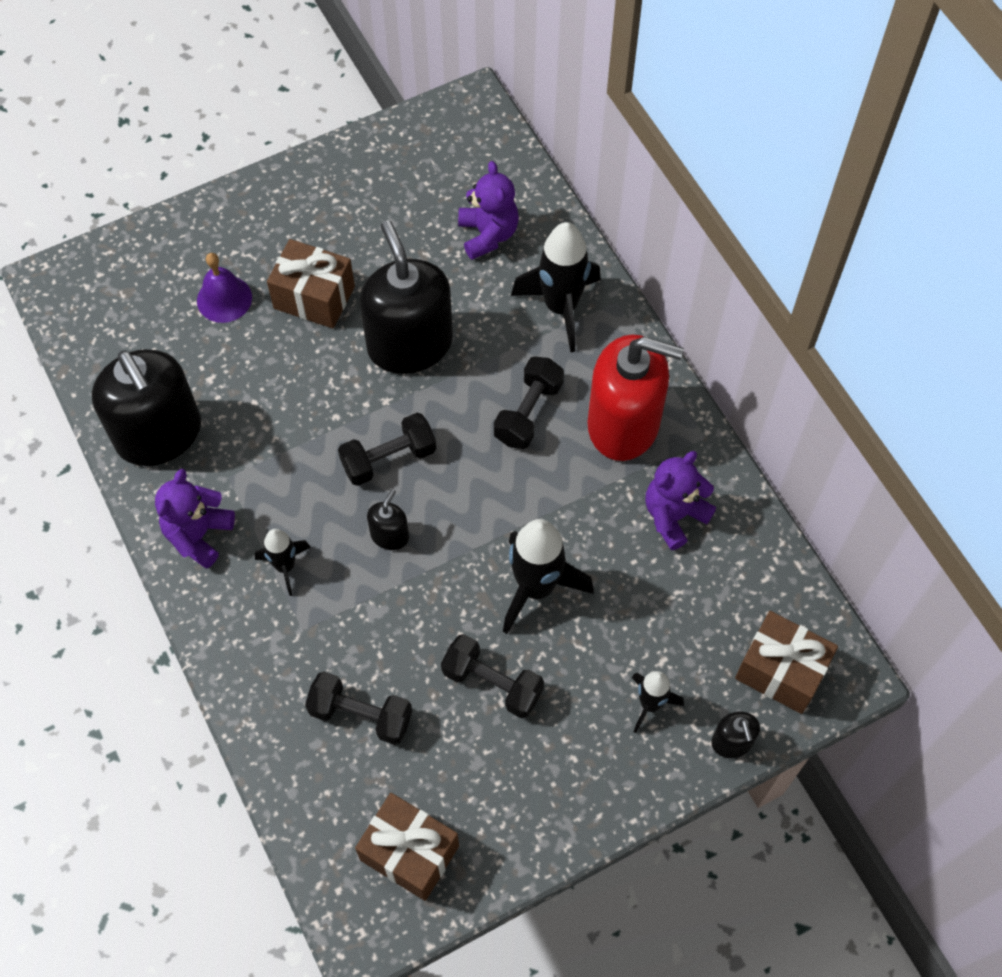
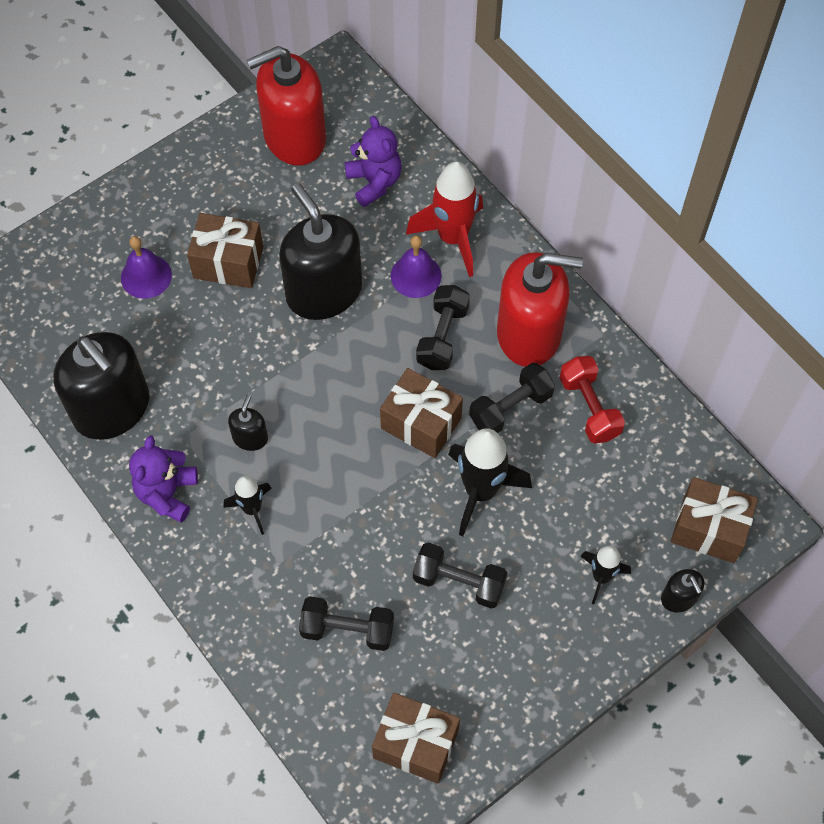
camera: 10 degrees left, 0 degrees up
(389, 458) = (326, 397): black dumbbell -> black dumbbell (510, 408)
(389, 535) = (340, 466): black soap dispenser -> black soap dispenser (250, 438)
(412, 174) = (294, 137): none -> red soap dispenser
(486, 503) = (421, 423): none -> brown gift
(512, 342) = (416, 275): none -> purple bell
(561, 307) = (452, 238): black rocket -> red rocket
(674, 515) = (589, 407): purple teddy bear -> red dumbbell

